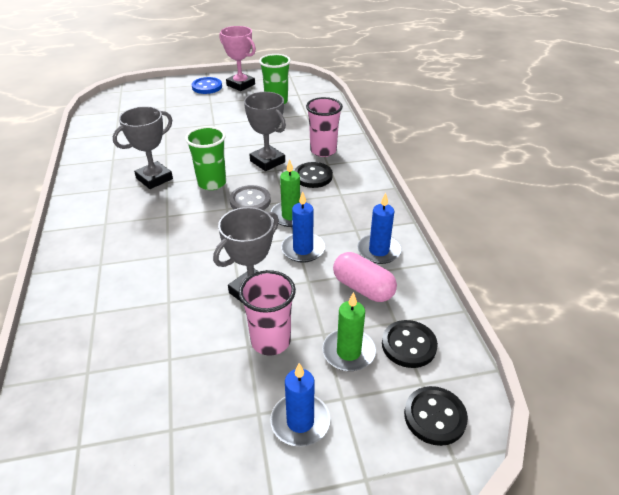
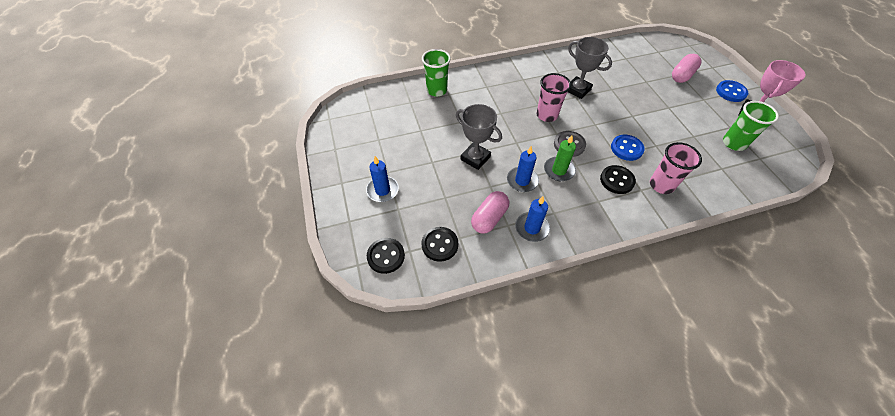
camera: 85 degrees right, 15 degrees up
(168, 106) = (682, 75): none -> pink capsule
(212, 183) = (583, 120): green cup -> green cup (436, 90)
(267, 161) = (626, 148): grey trophy -> blue button
(270, 341) = (436, 172): pink cup -> pink cup (547, 115)
(348, 352) = (431, 211): green candle -> none

